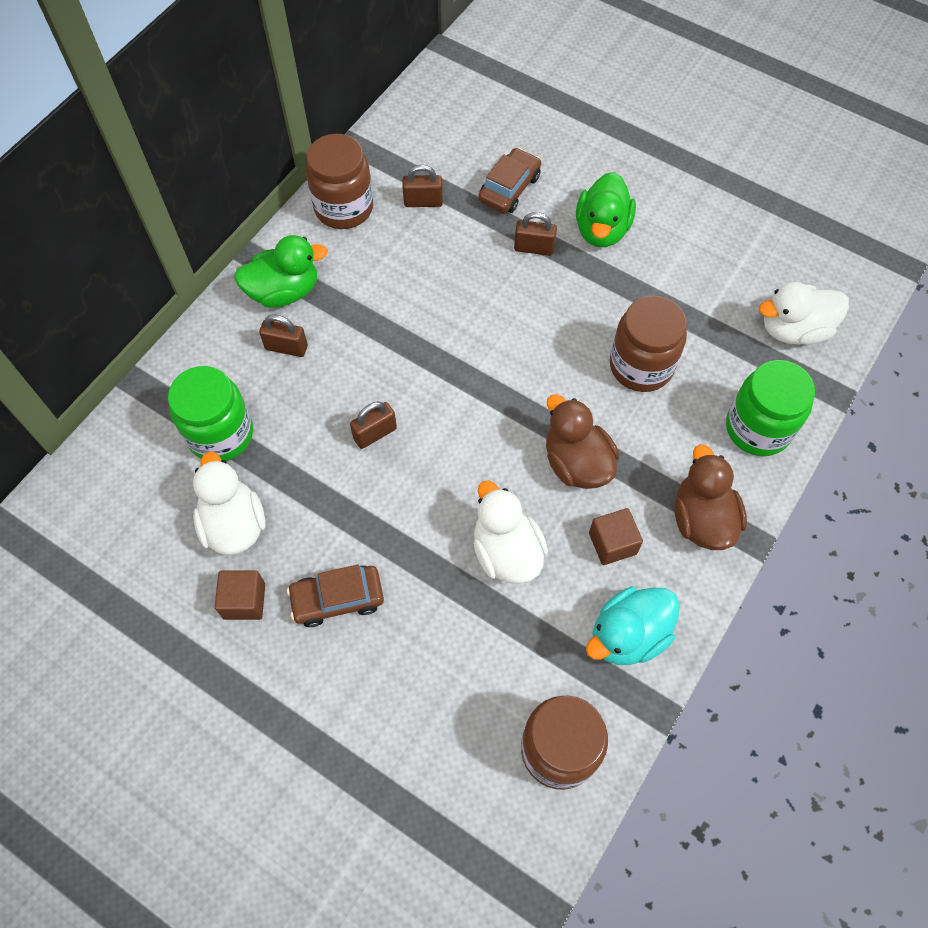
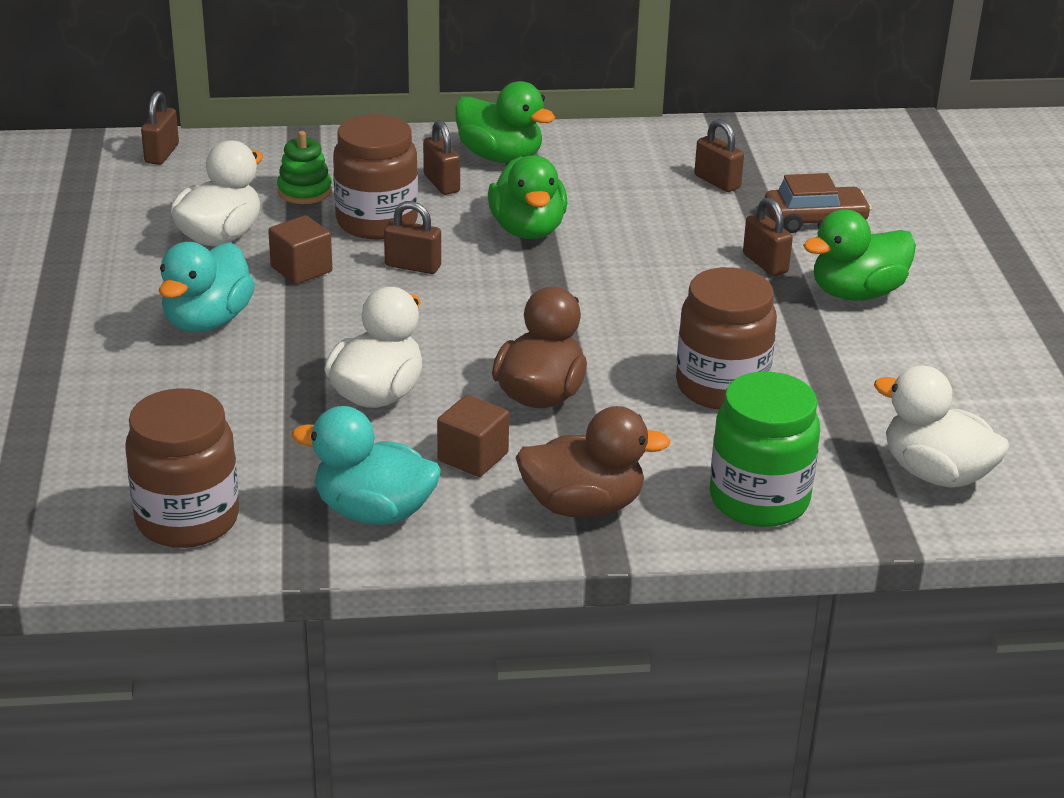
camera: 50 degrees right, 30 degrees down
(79, 491) = (162, 154): none -> brown padlock
(220, 434) = (304, 191): green jar -> green stacking toy
(244, 601) = (148, 275): brown cube -> brown cube (301, 269)
(337, 599) = (207, 321): brown car -> turquoise duck
(344, 208) = (641, 146): brown jar -> brown jar (377, 222)
(388, 340) = (527, 230): none -> green duck
(702, 519) = (583, 506): brown duck -> brown duck turned 45 degrees clockwise

